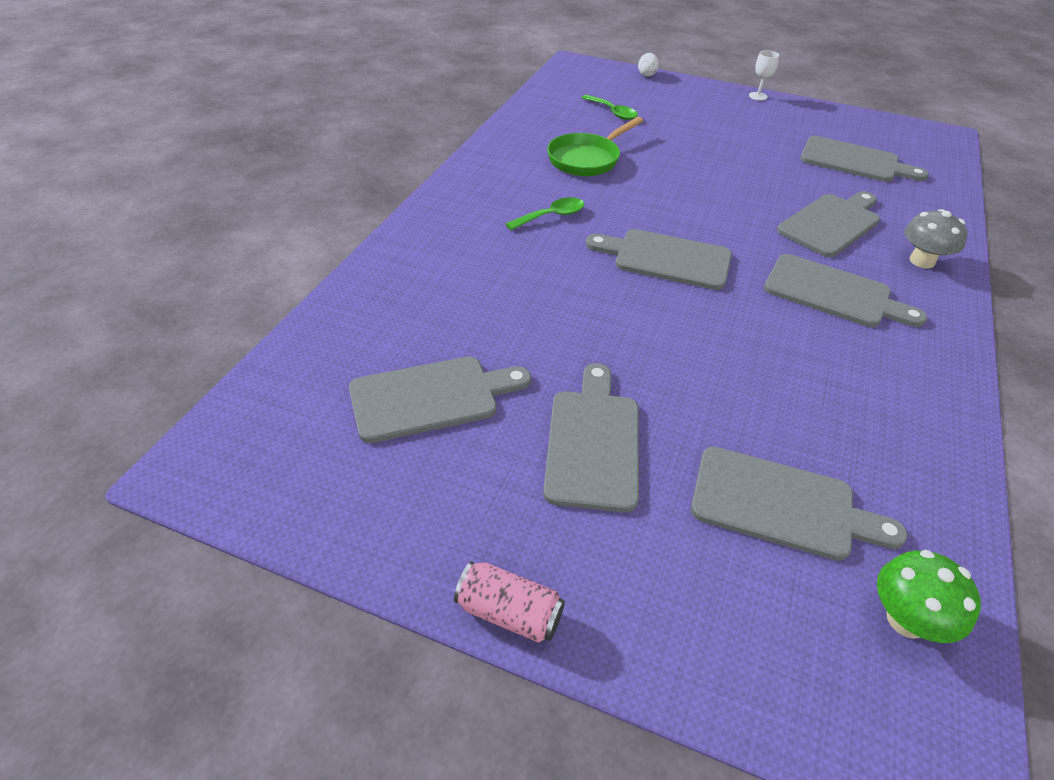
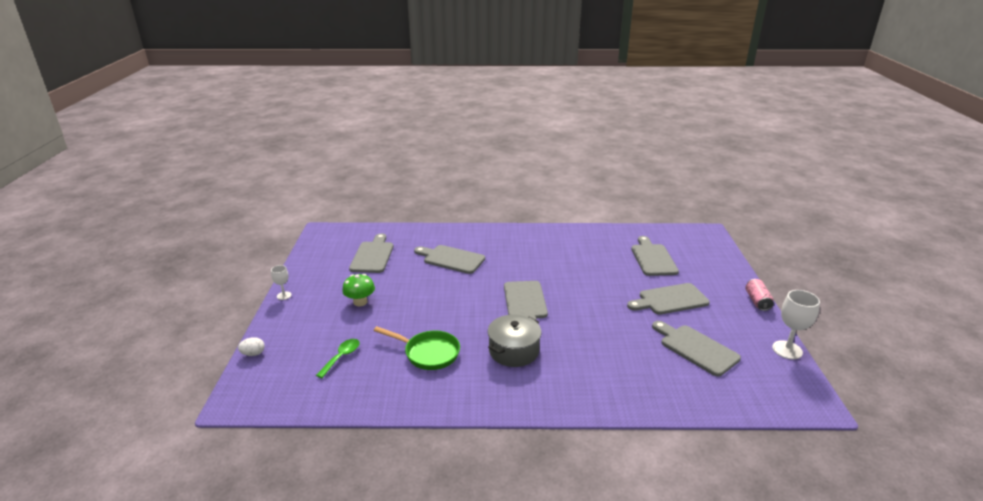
camera: 110 degrees left, 15 degrees down
(327, 537) = (787, 350): none -> white goblet
(551, 216) = (514, 351): green spoon -> grey pot
(833, 293) = (515, 255): grey cutting board -> none
(906, 620) = (671, 237): green mushroom -> green mushroom (360, 302)
(922, 261) = (469, 236): grey mushroom -> none

